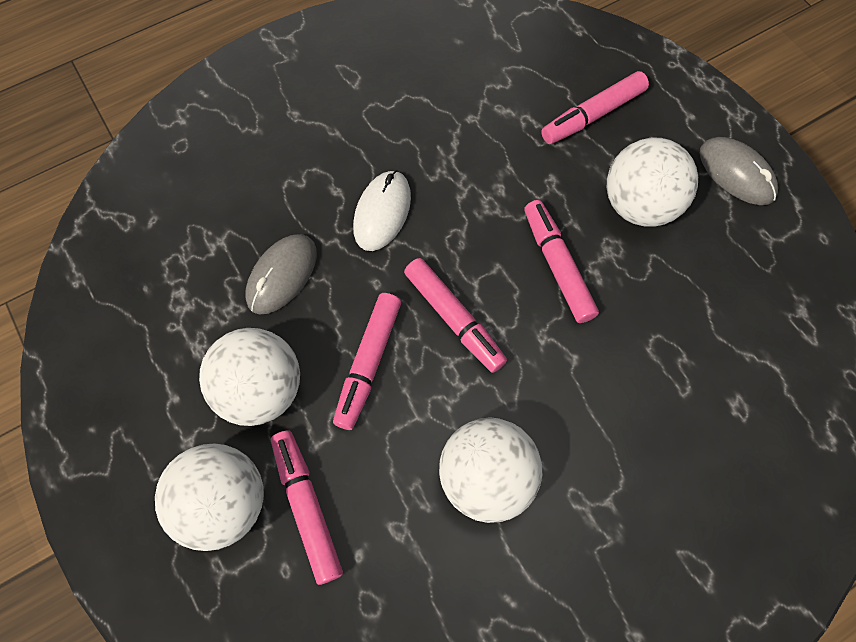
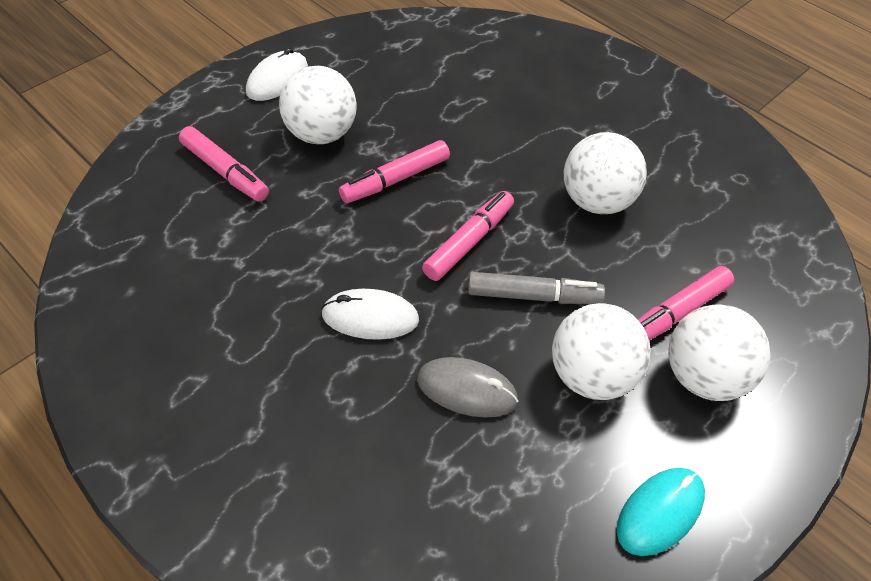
camera: 105 degrees left, 15 degrees down
(112, 401) = (660, 512): none -> turquoise mouse
(369, 363) = (533, 296): pink marker -> grey marker
(736, 173) = (277, 79): grey mouse -> white mouse

